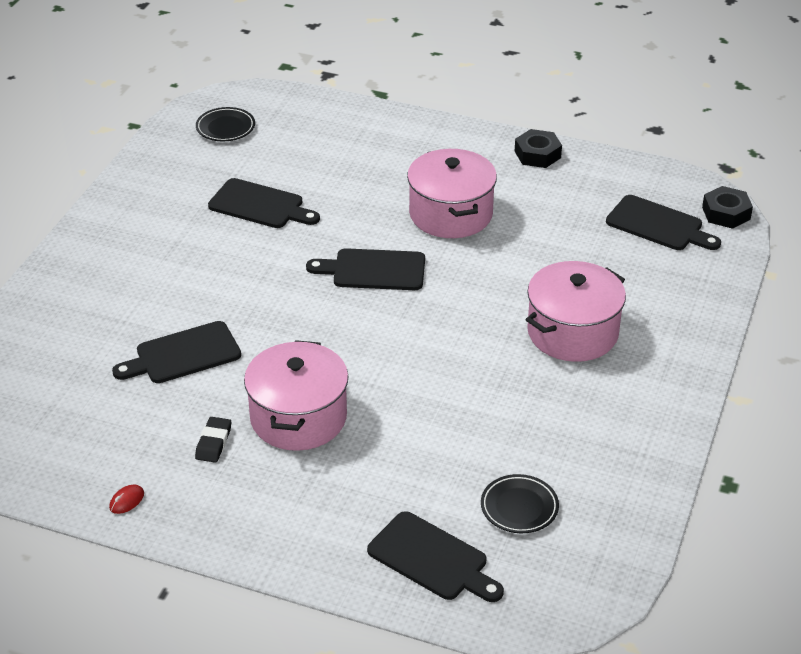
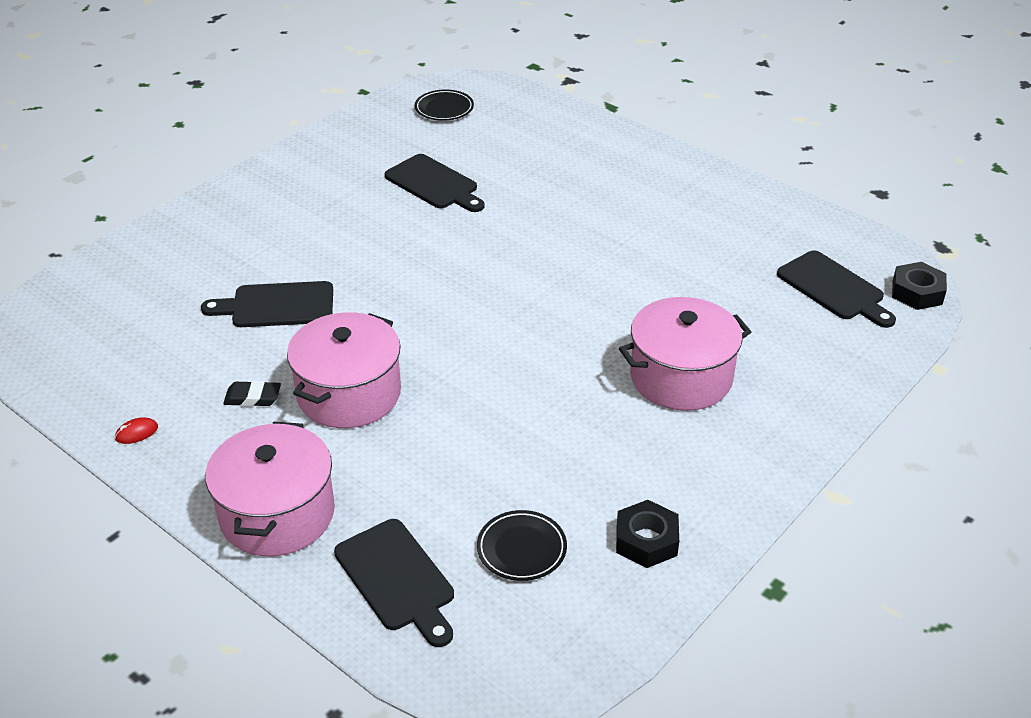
camera: 20 degrees right, 0 degrees up
(213, 443) = (252, 397): black eraser -> black eraser turned 60 degrees clockwise
(374, 270) = (508, 268): black cutting board -> none
(451, 214) = (617, 231): pink pot -> pink pot (277, 514)
(537, 154) = (738, 192): black nut -> black nut (646, 540)

